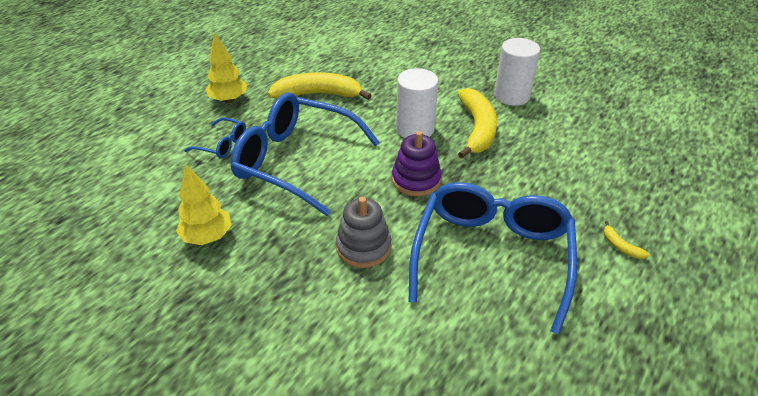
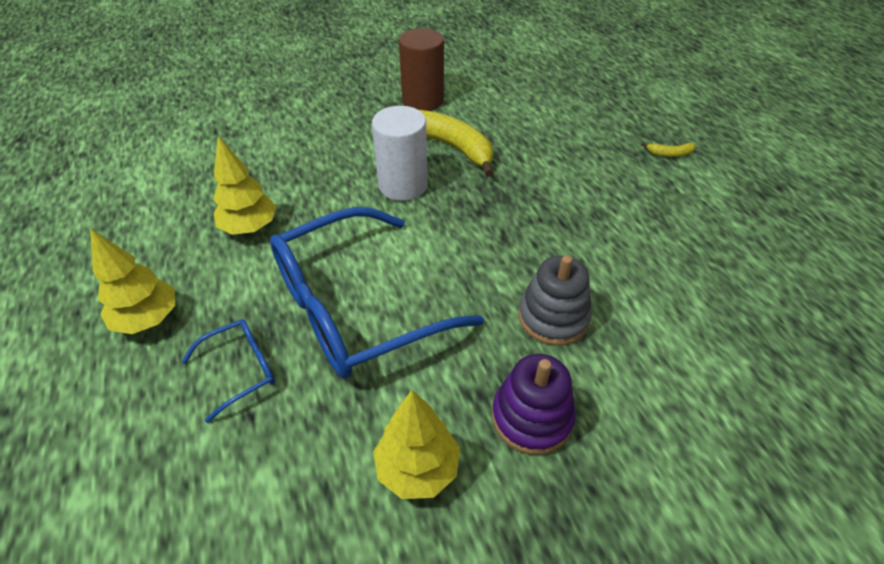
camera: 55 degrees left, 5 degrees up
(318, 94) = (250, 228): yellow banana -> yellow tree
(416, 180) = (484, 225): purple stacking toy -> purple stacking toy (531, 417)
(491, 257) = (632, 232): blue glasses -> none
(511, 96) = (422, 100): white cylinder -> brown cylinder

